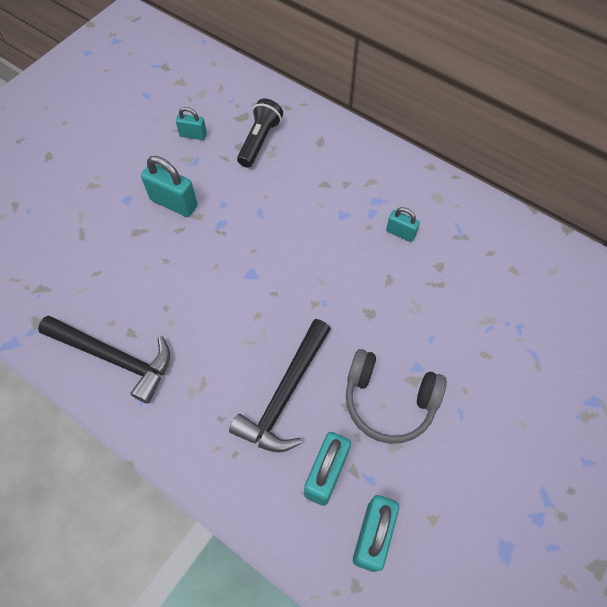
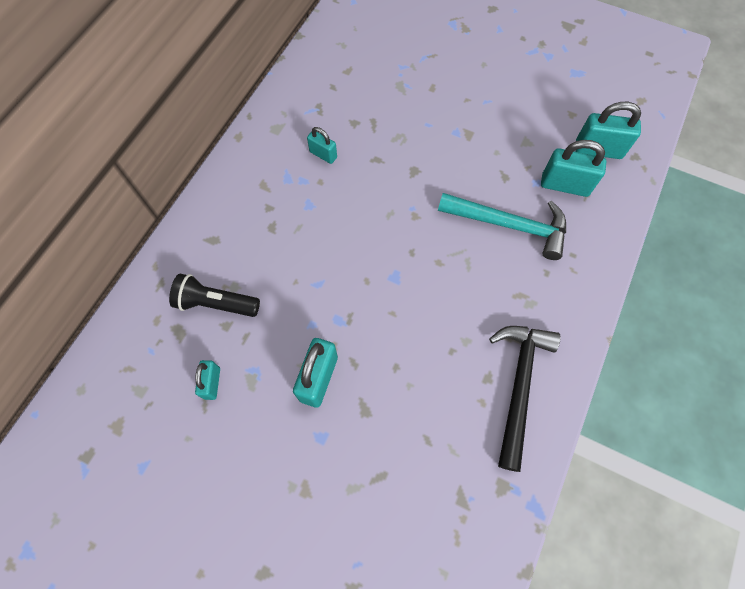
camera: 100 degrees left, 5 degrees up
(285, 394) = (509, 225): black hammer -> turquoise hammer
(389, 401) = (491, 149): grey headphones -> none
(400, 233) = (323, 155): turquoise padlock -> turquoise padlock turned 75 degrees counterclockwise

